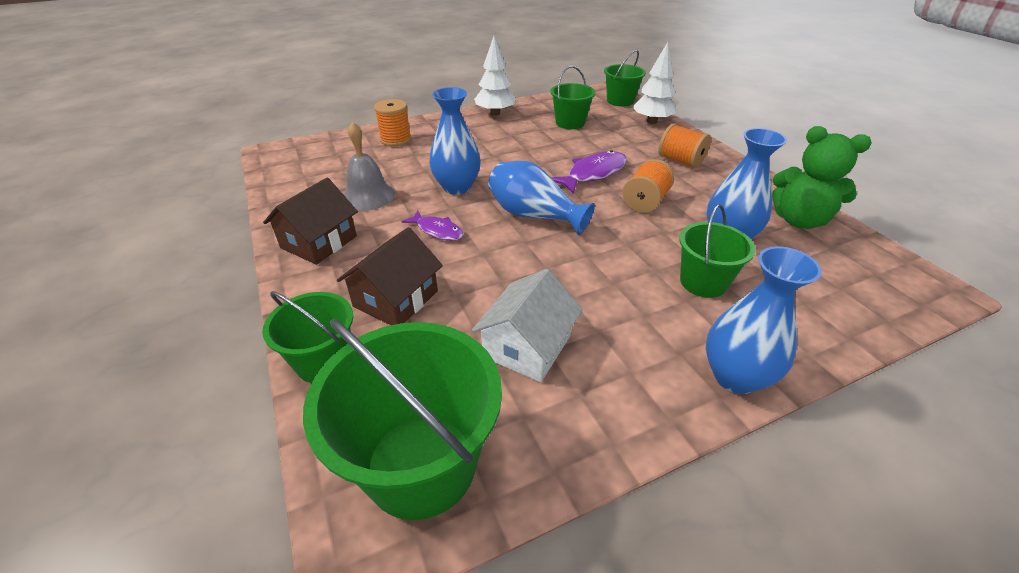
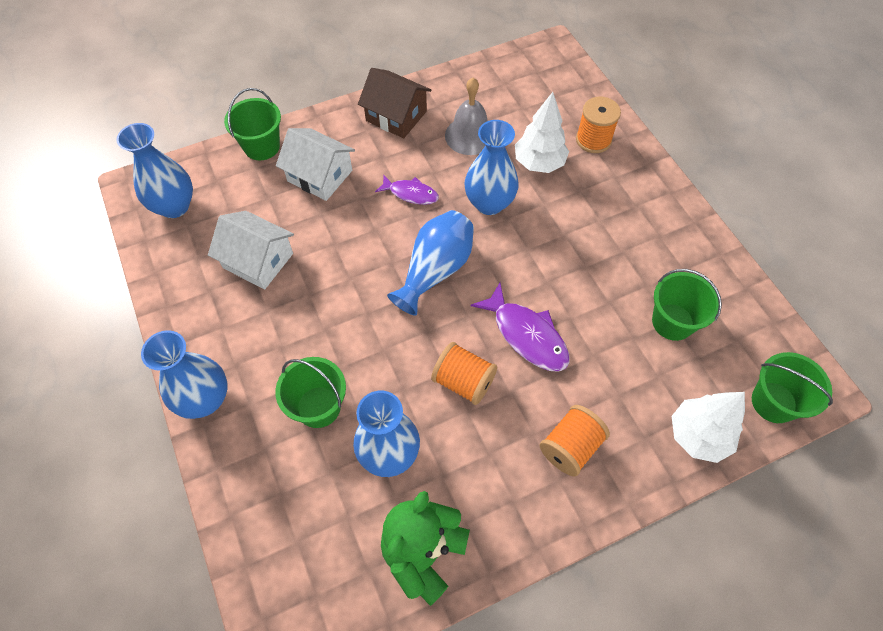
camera: 90 degrees right, 20 degrees up
(396, 299) = (320, 176): brown house -> white house
(421, 464) = (174, 206): green bucket -> blue vase
(437, 230) = (410, 194): purple fish -> purple fish turned 105 degrees counterclockwise
(495, 113) = (687, 233): white tree -> white tree (539, 163)

